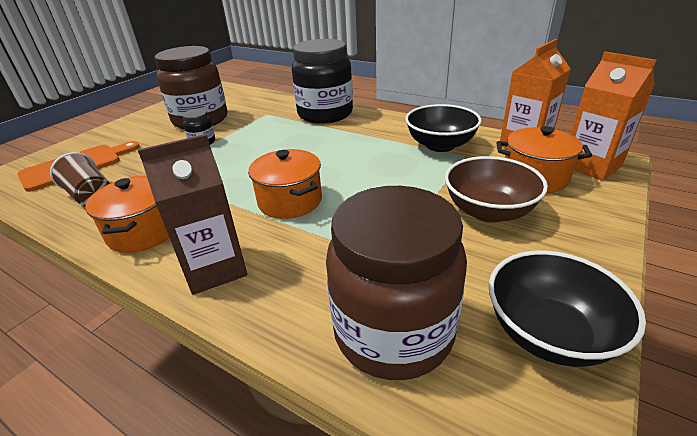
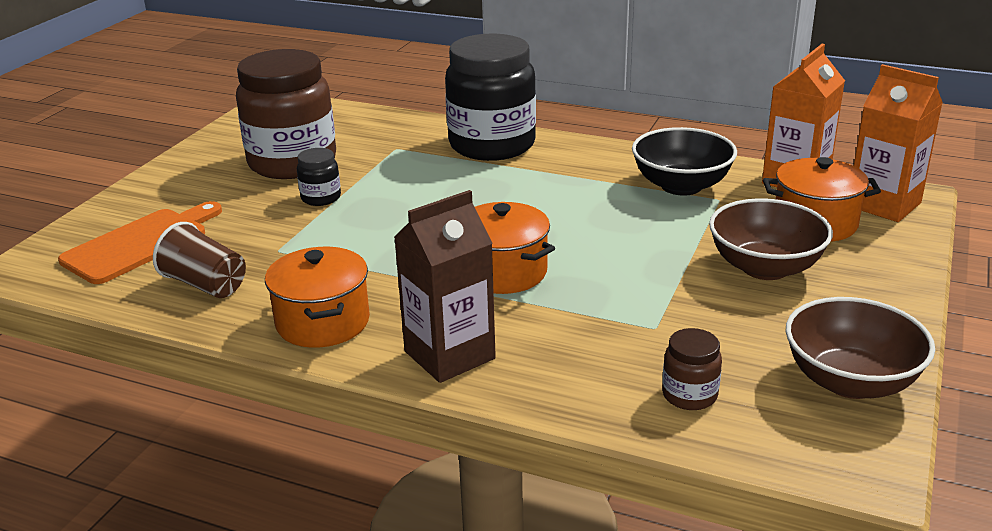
camera: 10 degrees left, 5 degrees down
(393, 332) = (689, 395): brown jar -> brown jar, size x0.42
(549, 333) = (850, 381): black bowl -> brown bowl

